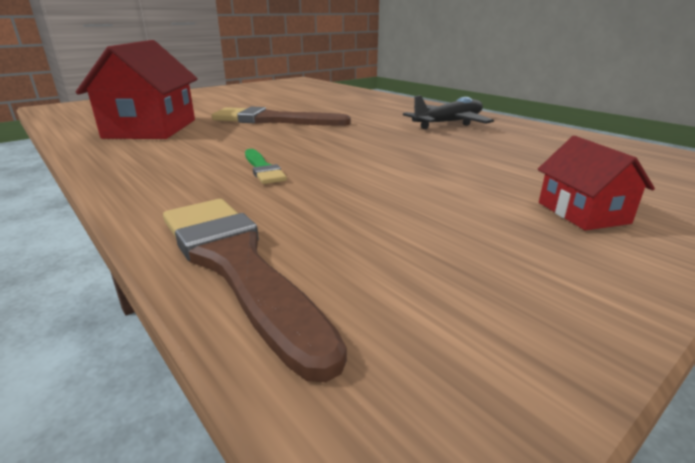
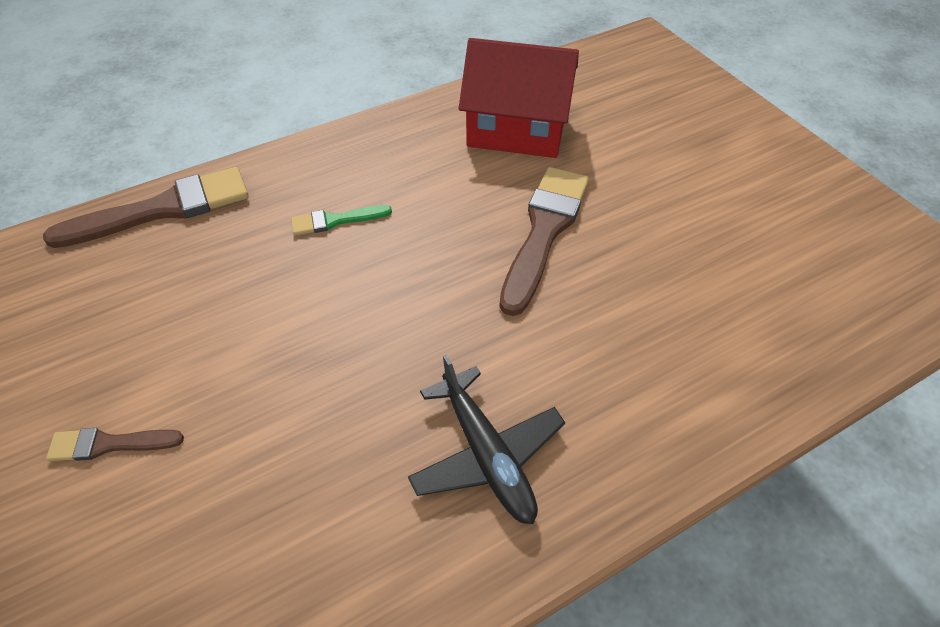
camera: 100 degrees right, 25 degrees up
(583, 212) = (109, 444): red house -> brown brush

